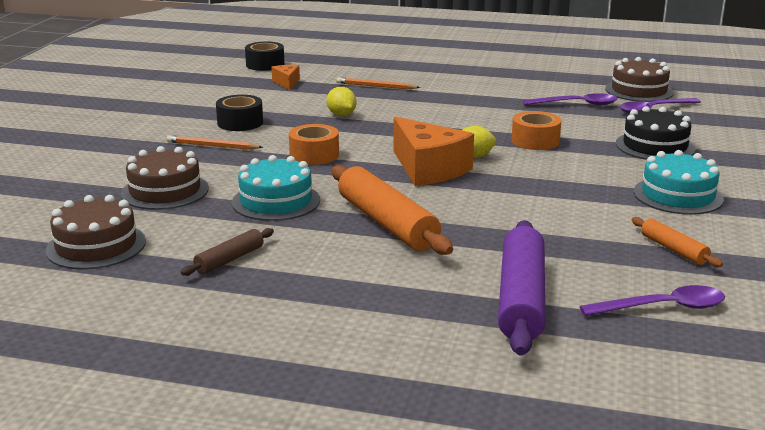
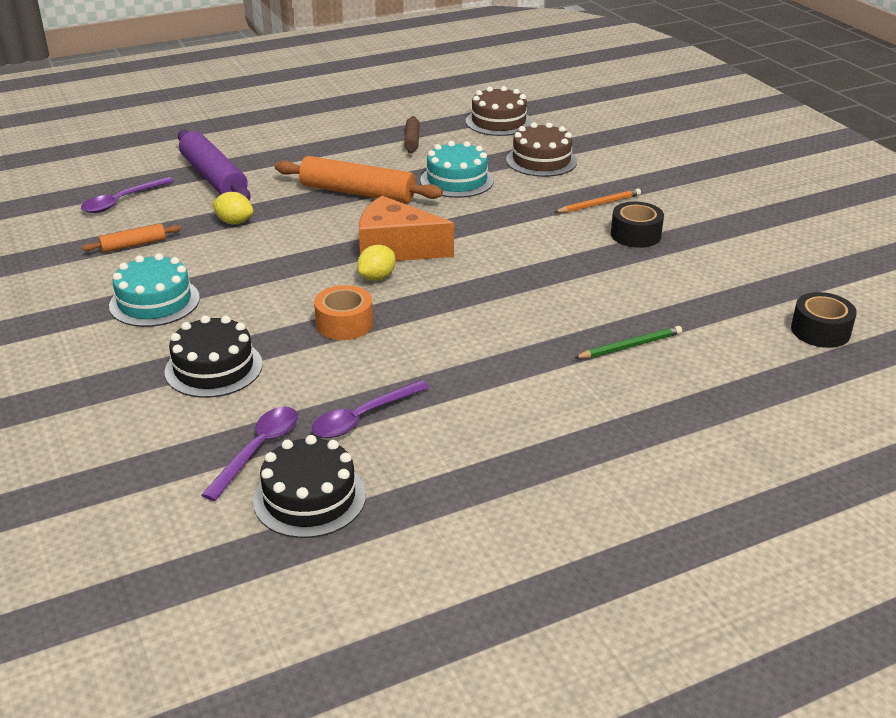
camera: 140 degrees right, 10 degrees up
(287, 82) = (725, 308): orange cheese -> none
(314, 155) = (507, 226): orange tape -> none
(341, 115) = (575, 282): yellow lemon -> yellow lemon (234, 222)
(376, 86) = (630, 346): orange pencil -> green pencil
(639, 91) = (309, 498): brown cake -> black cake
(673, 249) = (133, 245): orange rolling pin -> orange rolling pin turned 45 degrees counterclockwise

